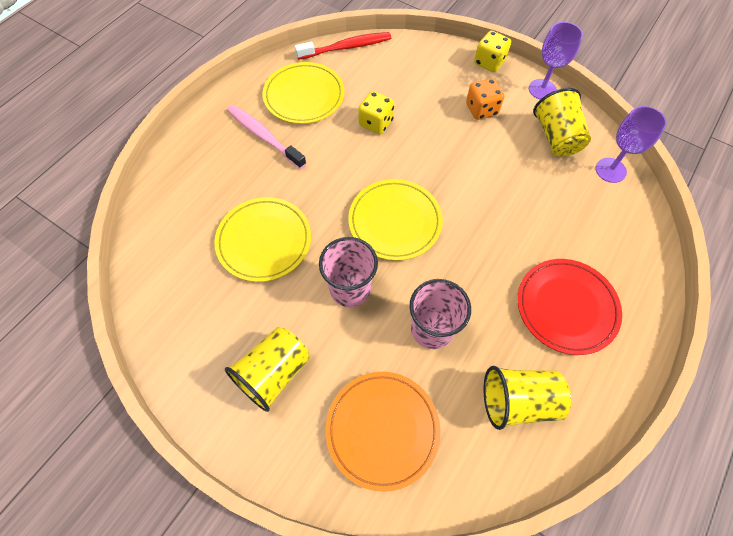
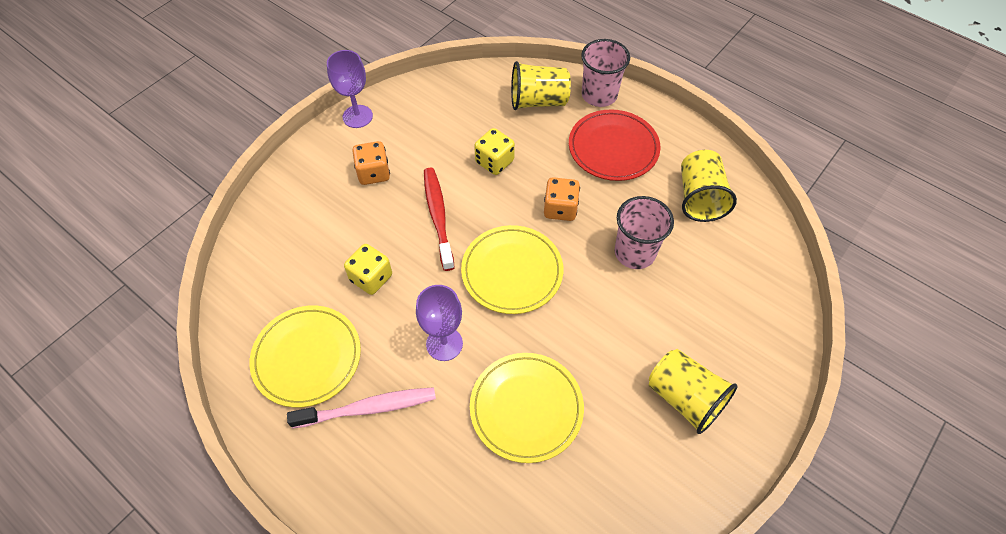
camera: 85 degrees left, 5 degrees down
(264, 137) = (367, 408): pink toothbrush -> pink toothbrush turned 150 degrees counterclockwise
(346, 47) = (232, 302): red toothbrush -> red toothbrush (438, 217)
(350, 288) = (590, 320): pink cup -> pink cup (599, 95)
(382, 429) = (732, 303): orange plate -> none
(473, 258) = (560, 209): none -> orange dice
(489, 62) = (305, 155): yellow dice -> yellow dice (494, 162)
(556, 137) = (424, 118): yellow cup -> yellow cup (538, 101)
(610, 170) = (471, 86): purple goblet -> purple goblet (444, 344)

